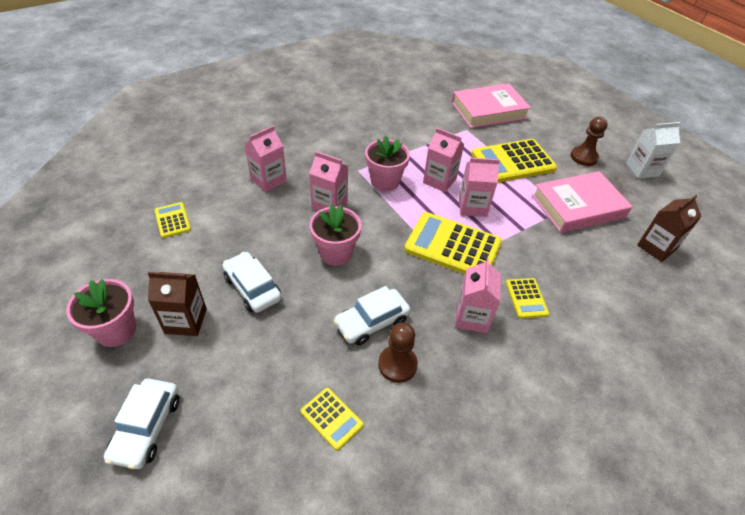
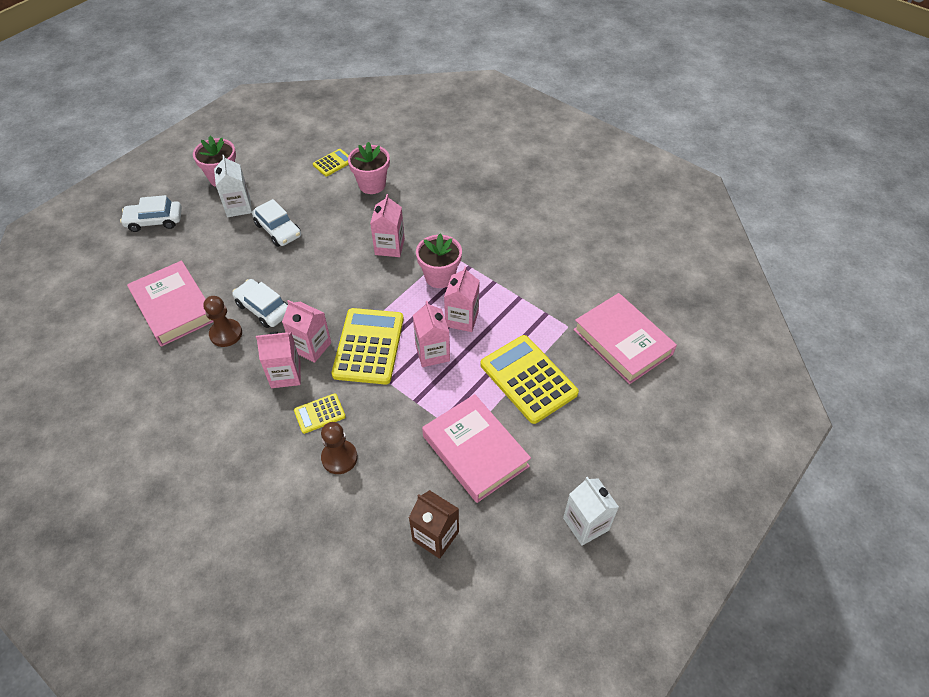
camera: 75 degrees right, 5 degrees up
(186, 321) = (238, 207): brown carton -> white carton
(252, 288) = (278, 230): white car -> white car turned 105 degrees clockwise
(268, 180) = (404, 199): pink carton -> pink carton (311, 347)
(332, 418) = (174, 307): yellow calculator -> pink book
(335, 253) = (331, 267): pink flower pot -> pink flower pot (372, 185)
(584, 157) = (577, 453): brown pawn -> brown pawn (339, 458)

